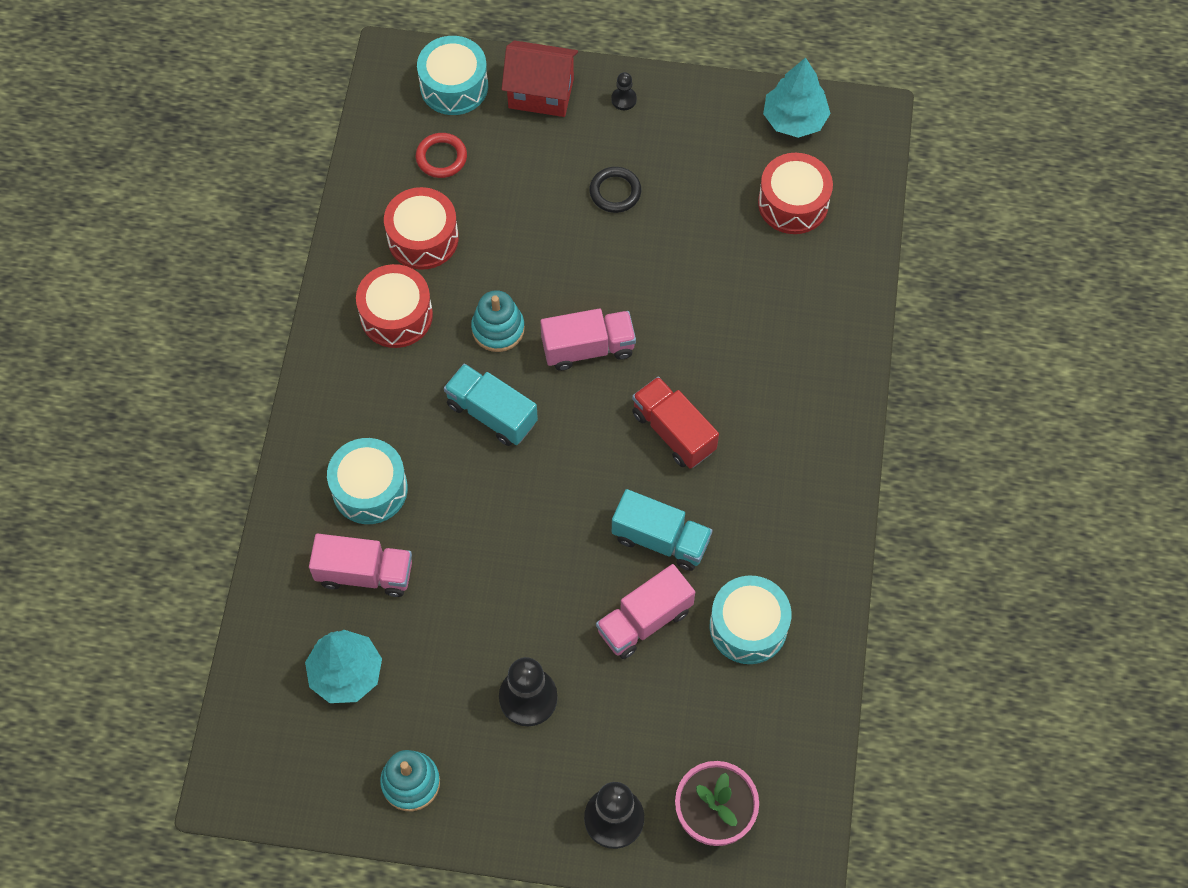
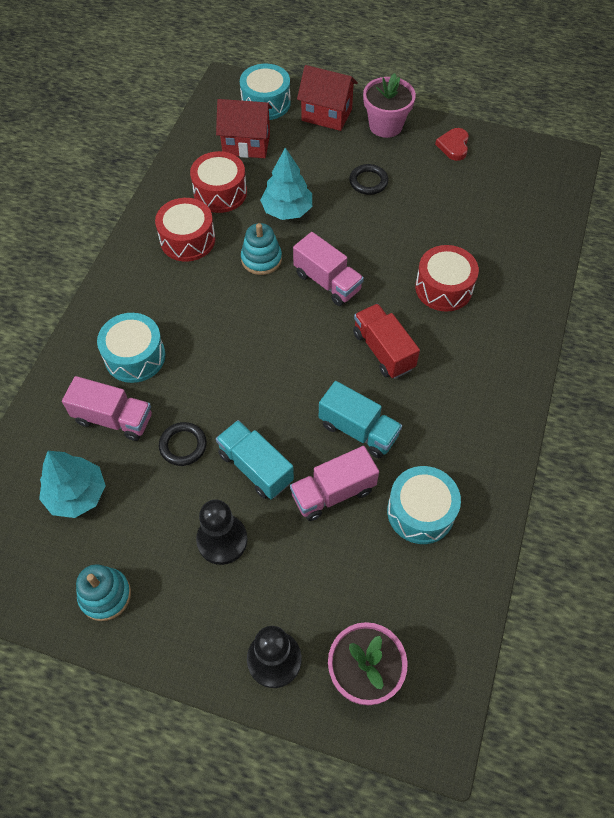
camera: 10 degrees right, 5 degrees down
(441, 157) = (246, 144): red ring -> red house
(456, 593) = (183, 445): none -> black ring
(492, 414) = (243, 317): turquoise truck -> turquoise truck (255, 467)
(588, 348) = (327, 282): pink truck -> pink truck turned 45 degrees clockwise
(624, 99) = (385, 125): black pawn -> pink flower pot
(719, 119) = (453, 146): none -> red heart
(793, 203) = (501, 206): red drum -> red drum (443, 288)
(794, 119) = (509, 153): turquoise tree -> turquoise tree (287, 210)

